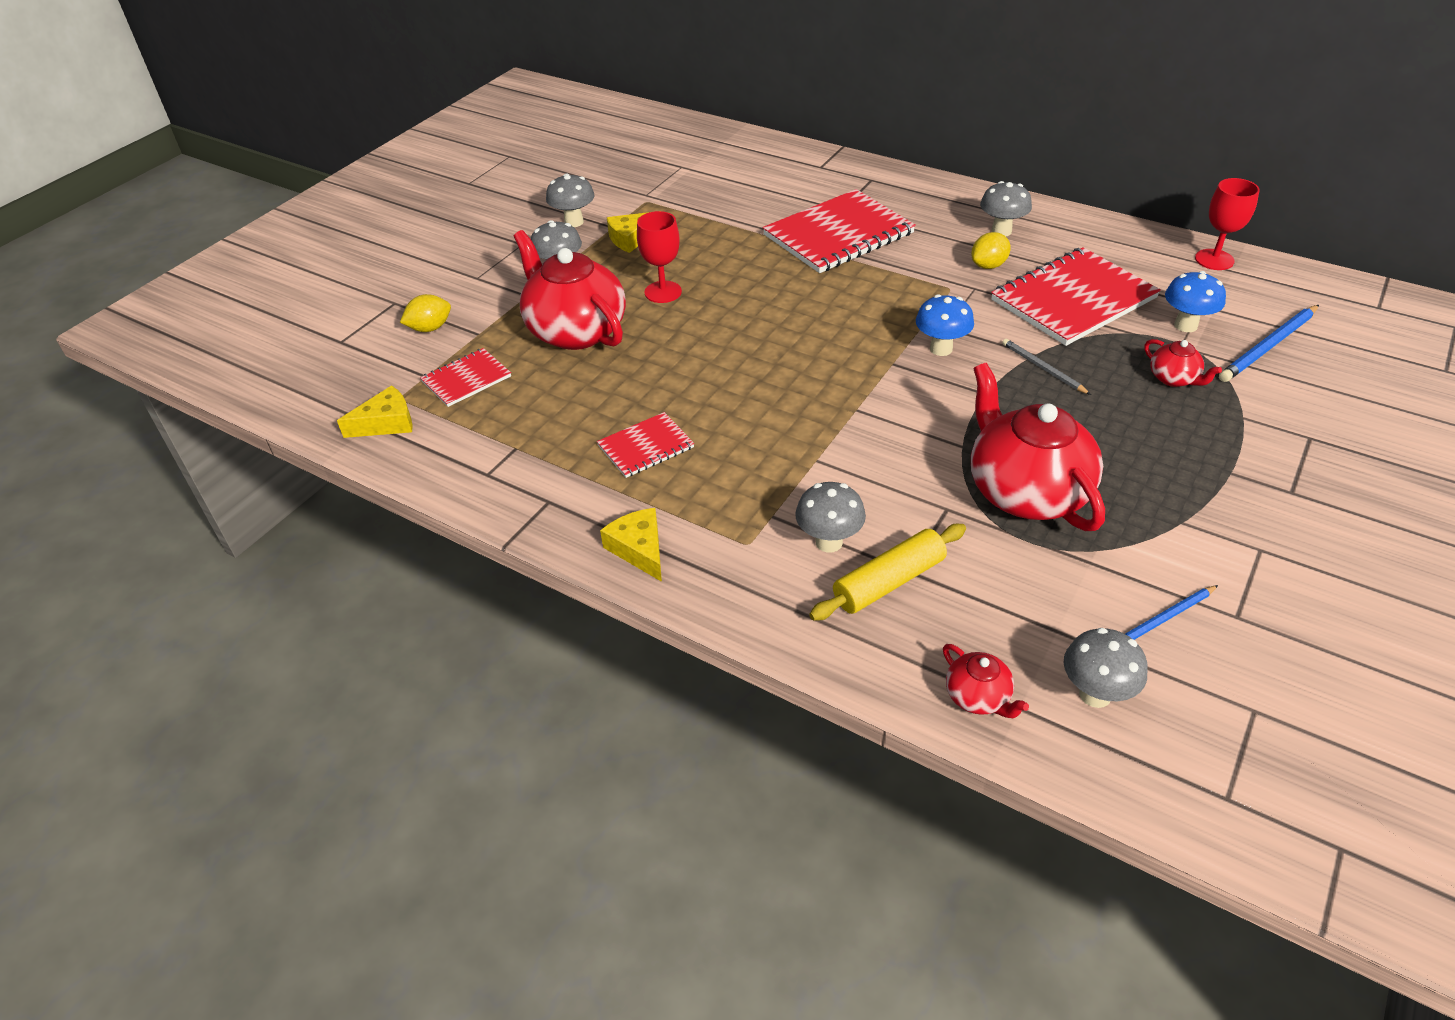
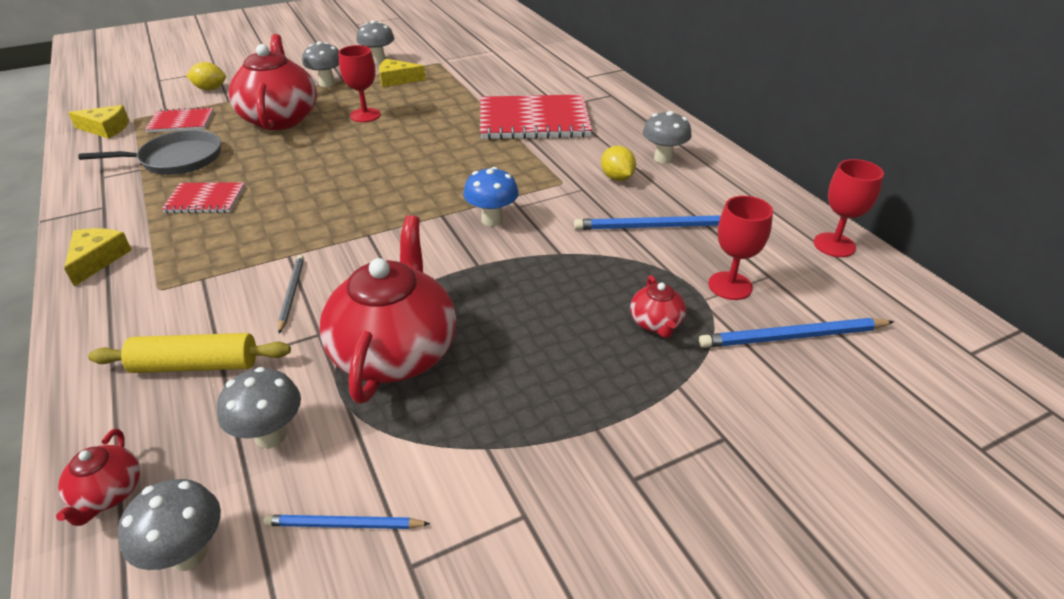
camera: 30 degrees right, 5 degrees down
(539, 420) = (177, 159): none -> grey pan
(829, 542) = (206, 315): grey mushroom -> grey mushroom (271, 435)
(988, 265) = (617, 178): yellow lemon -> yellow lemon turned 75 degrees clockwise
(1043, 368) = (551, 266): grey pencil -> grey pencil (291, 294)
(1073, 299) = (653, 227): red notebook -> blue pencil
(1185, 325) = (730, 286): blue mushroom -> red goblet

